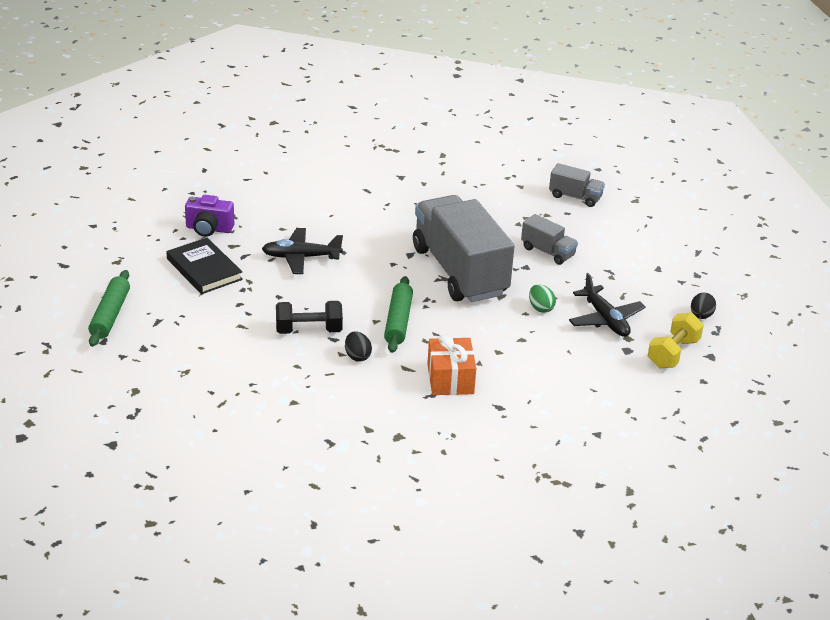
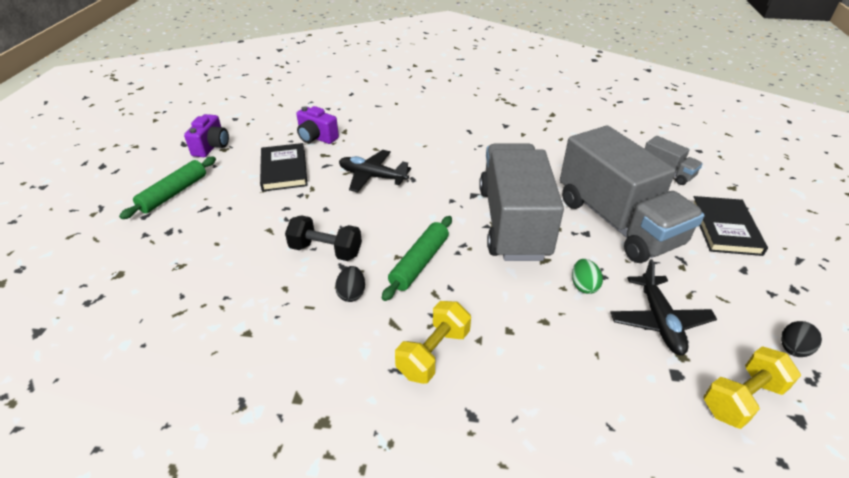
camera: 25 degrees right, 5 degrees up
(100, 262) = (211, 147): none -> purple camera
(450, 379) = (433, 353): orange gift -> yellow dumbbell
(548, 252) = (617, 222): grey truck -> grey truck, size x2.28
(636, 238) = (724, 228): none -> black book

